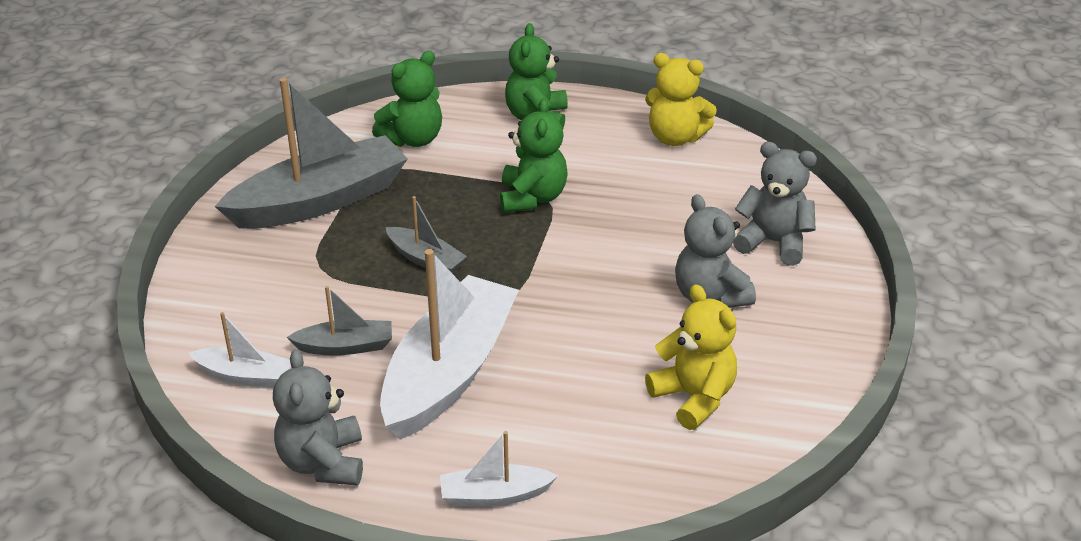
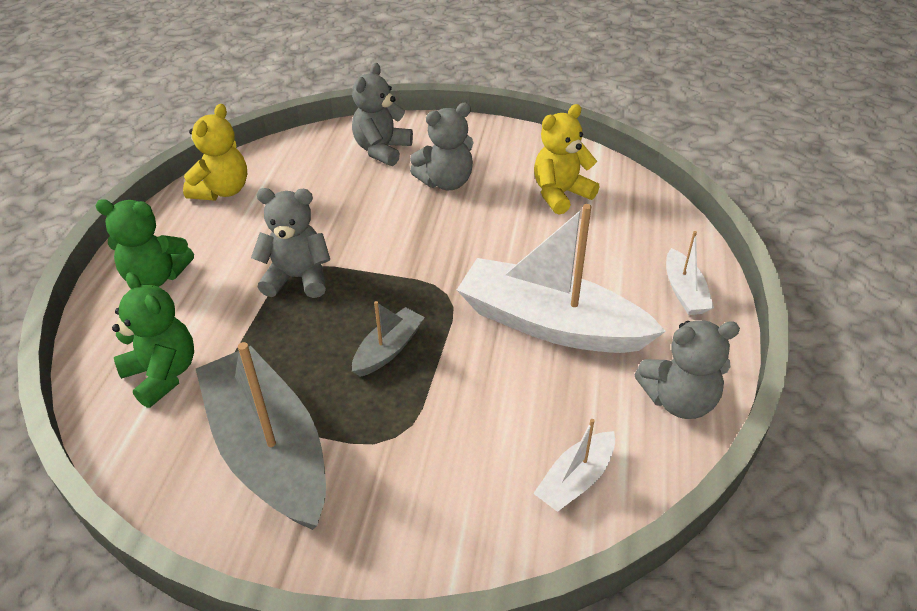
camera: 90 degrees left, 5 degrees up
(244, 375) = (575, 480): white boat -> white boat turned 150 degrees counterclockwise
(345, 346) = (523, 400): grey boat -> none
(532, 198) = (298, 278): green teddy bear -> grey teddy bear

